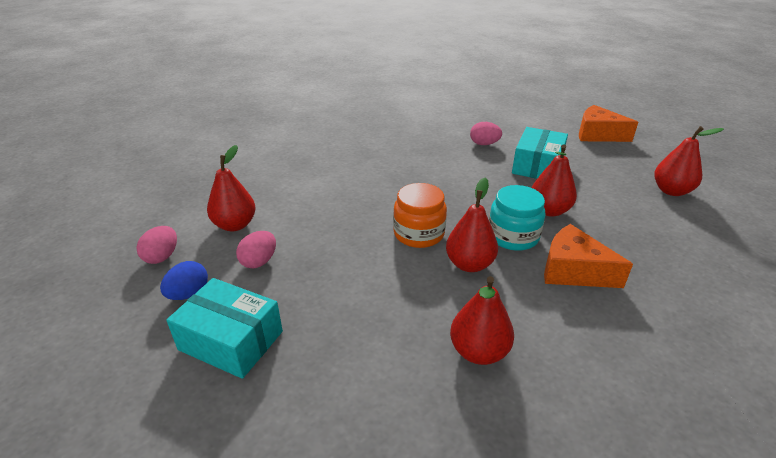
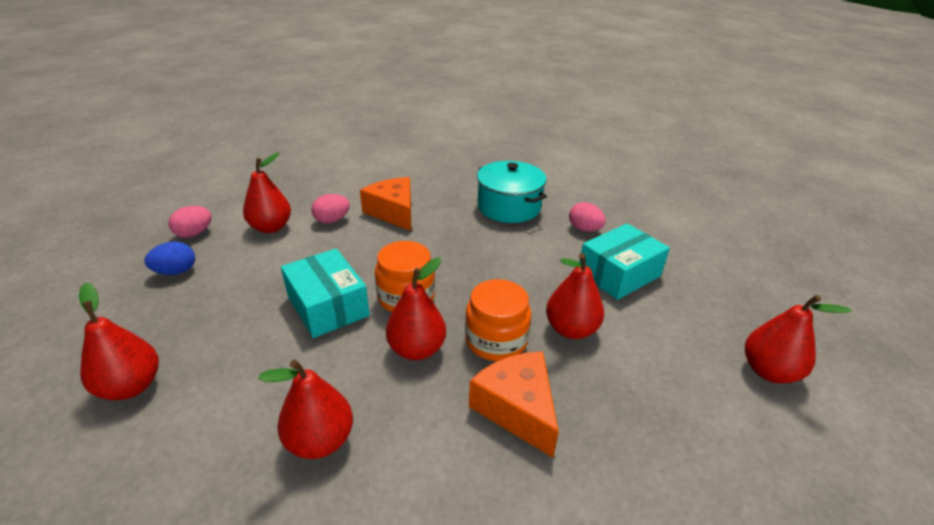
camera: 30 degrees right, 0 degrees up
(231, 340) = (157, 324): turquoise box -> turquoise box (328, 306)
(259, 261) = (251, 266): pink egg -> pink egg (332, 220)
(276, 395) = (131, 386): none -> red pear
(415, 145) = (509, 207): none -> turquoise pot
(513, 236) = (496, 340): turquoise jar -> orange jar
(597, 134) = (745, 264): orange cheese -> orange cheese (393, 212)

